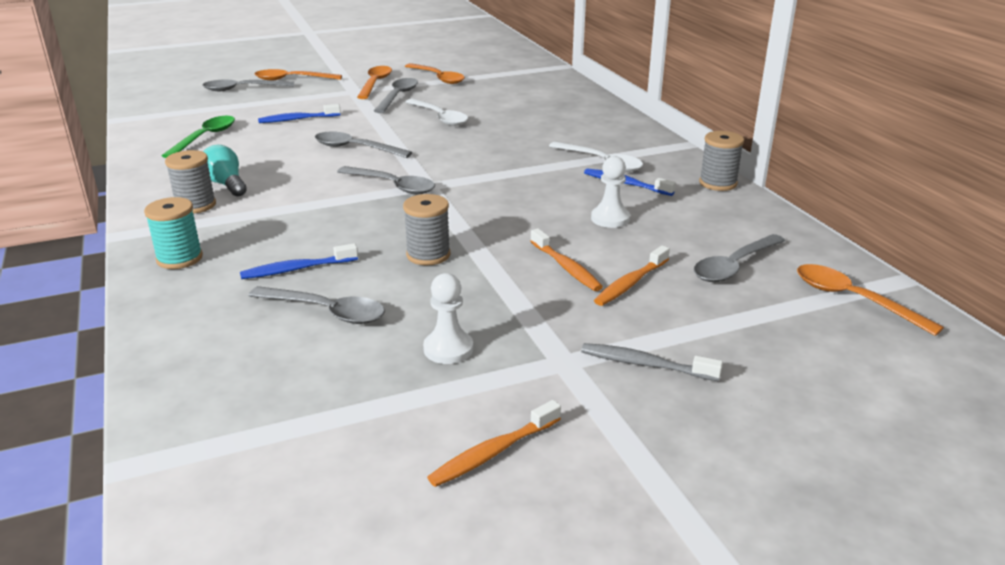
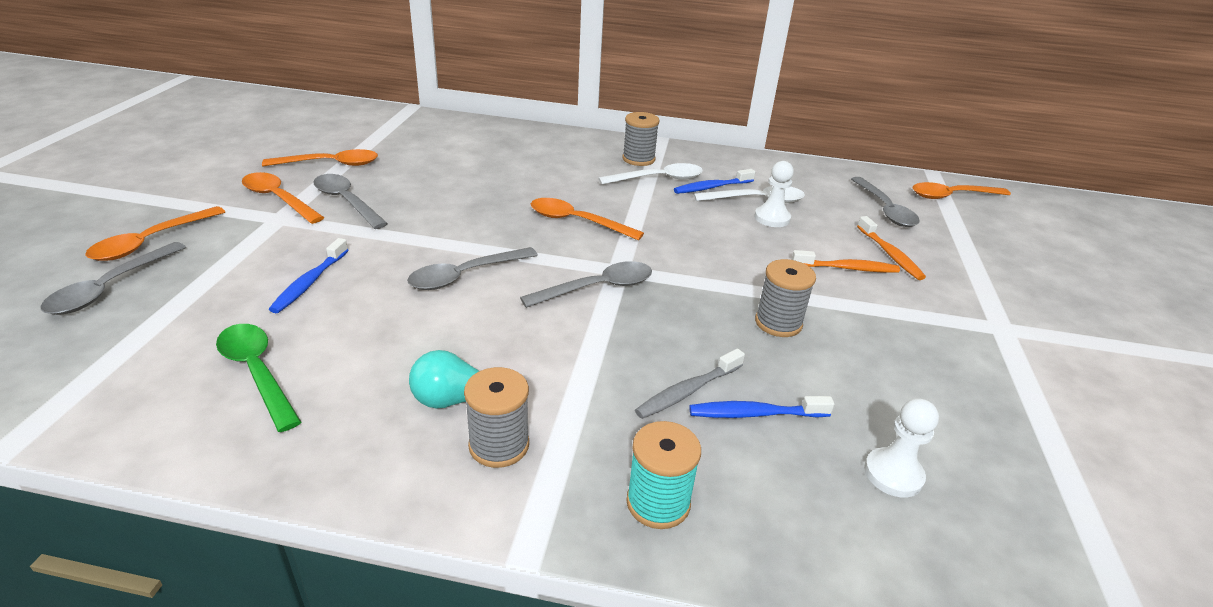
camera: 60 degrees left, 5 degrees up
(296, 269) = (754, 414): blue toothbrush -> blue toothbrush turned 75 degrees clockwise
(326, 311) = (864, 422): grey spoon -> none
(439, 117) = (448, 203): white spoon -> white spoon (756, 200)
(448, 349) = (966, 374): white pawn -> white pawn (893, 474)
(477, 156) = (577, 222): none -> orange spoon
(493, 452) = (1132, 409): orange toothbrush -> none
(645, 364) = (1015, 297): grey toothbrush -> grey toothbrush (687, 391)
(718, 183) = (745, 159): grey spool -> grey spool (638, 159)

